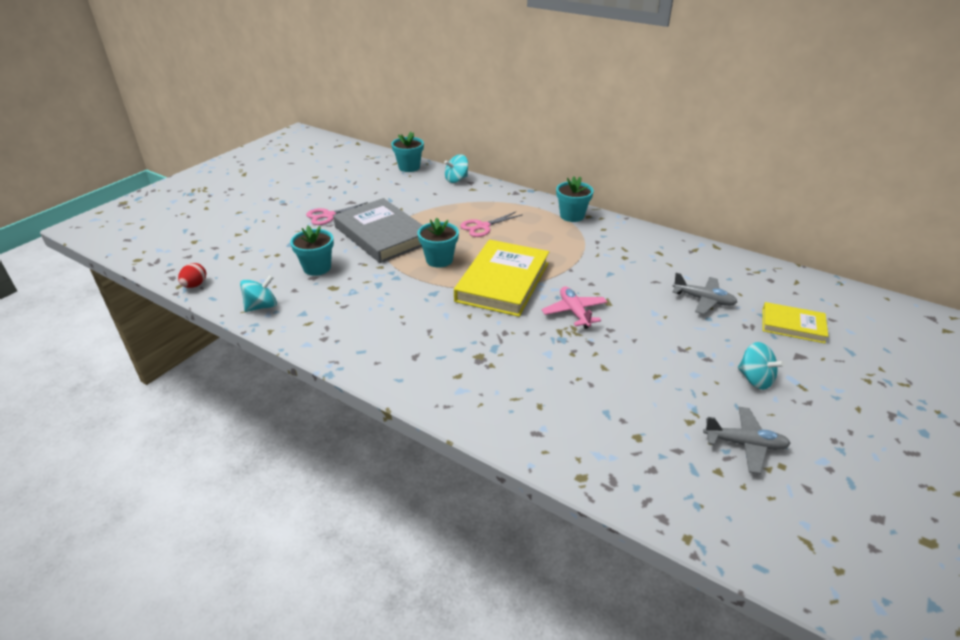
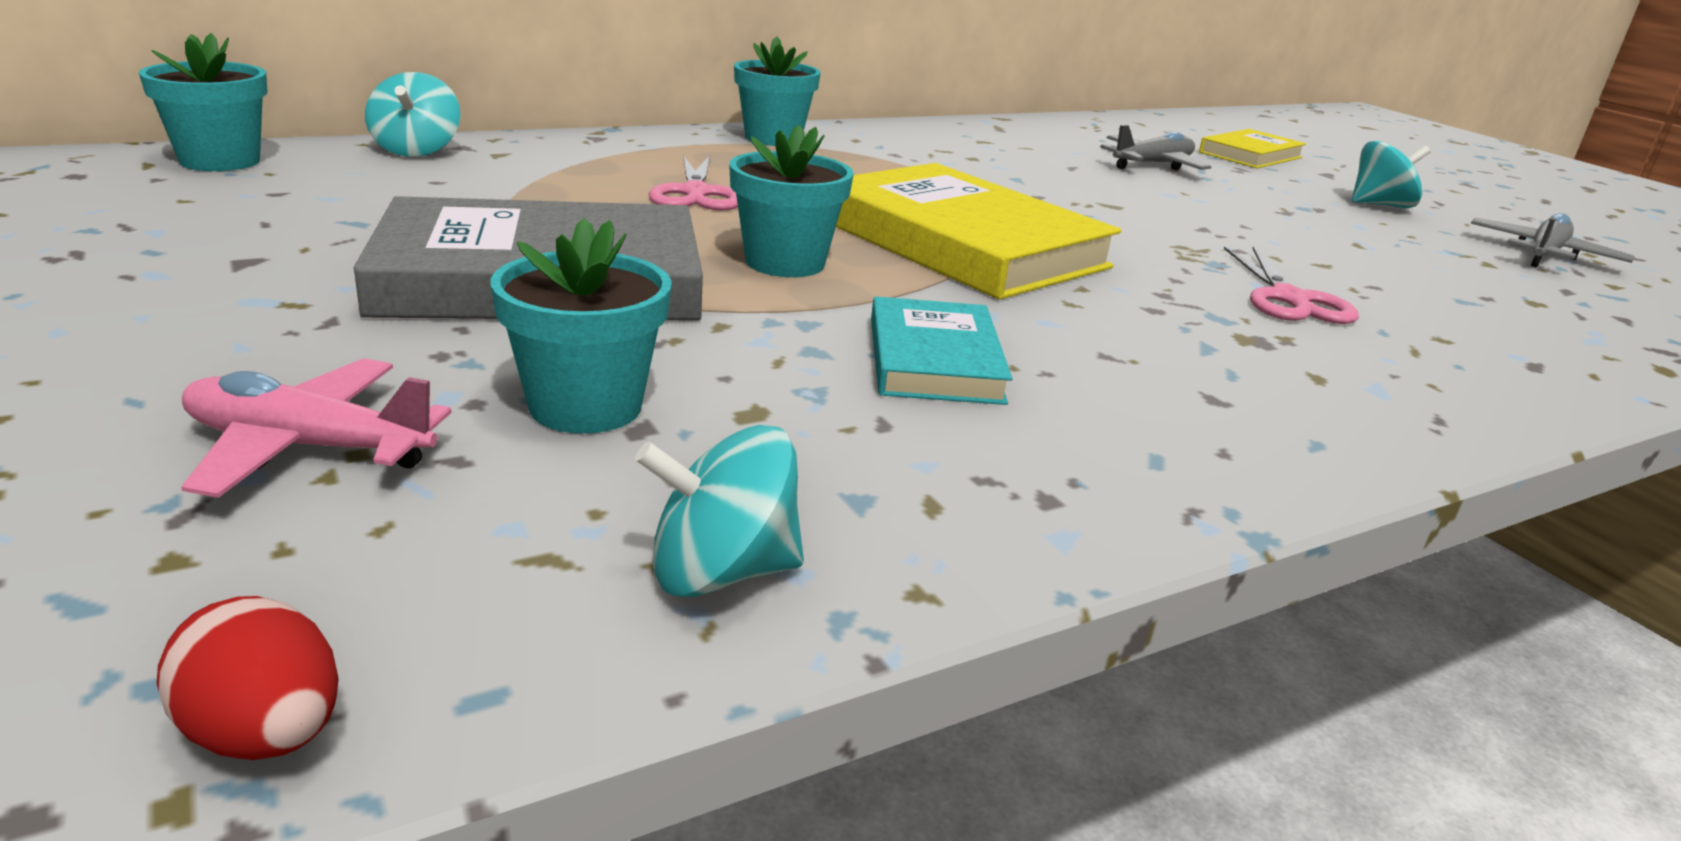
camera: 65 degrees left, 10 degrees down
(262, 306) = (721, 572): turquoise spinning top -> turquoise spinning top turned 90 degrees counterclockwise
(328, 215) = (258, 307): pink scissors -> pink scissors (1289, 299)
(392, 303) = (934, 360): none -> turquoise book
(574, 312) = (1128, 231): pink plane -> pink plane (308, 447)

